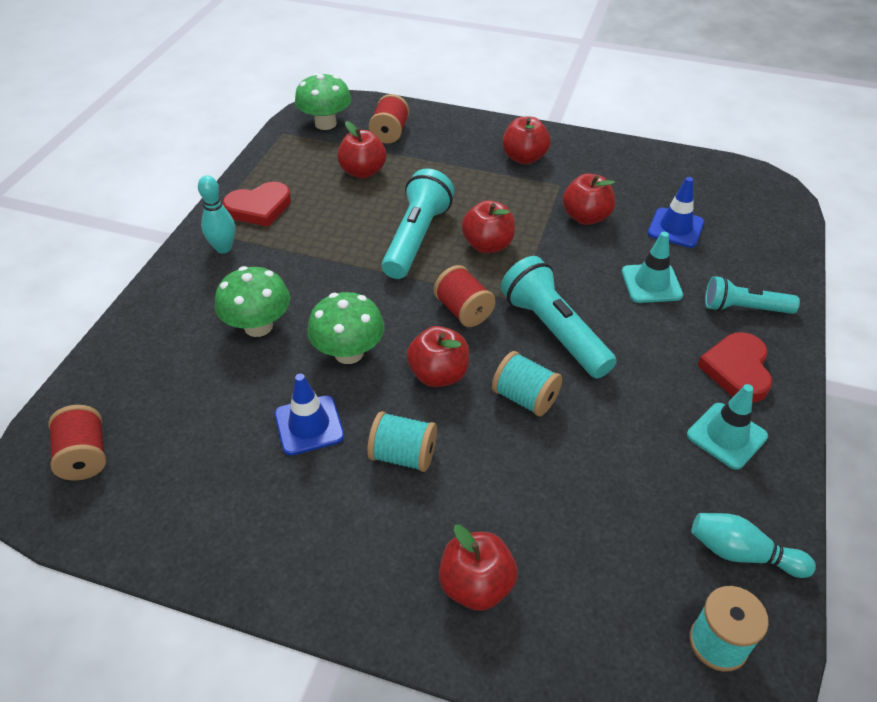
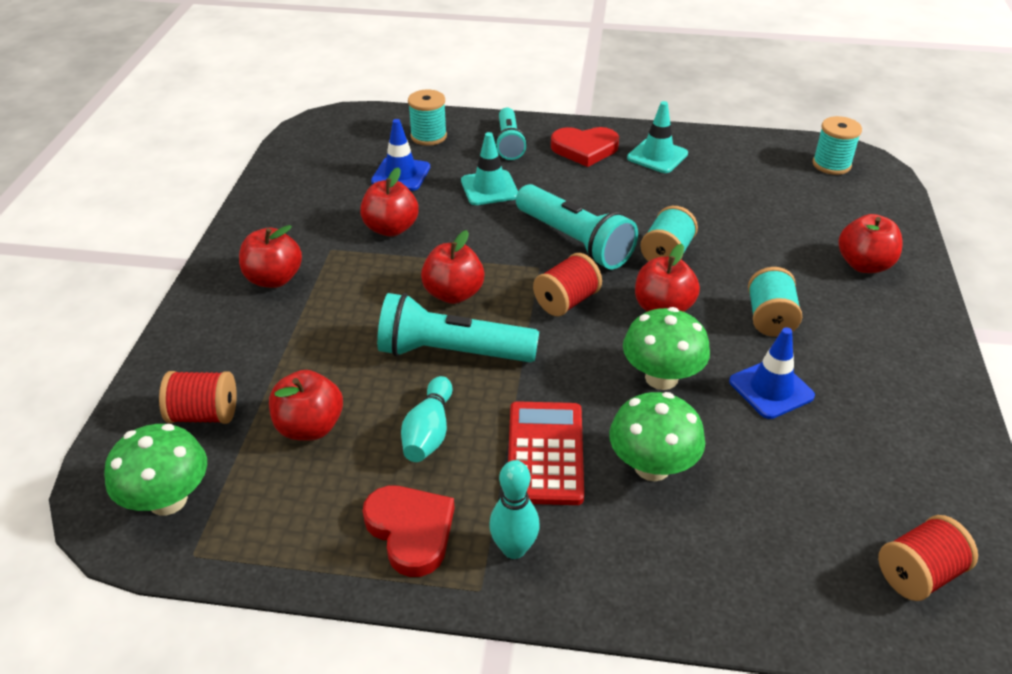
camera: 100 degrees left, 5 degrees down
(296, 273) = (545, 453): none -> red calculator
(554, 331) = (574, 241): turquoise flashlight -> turquoise flashlight turned 90 degrees counterclockwise
(742, 554) = (758, 154): turquoise bowling pin -> turquoise bowling pin (429, 432)
(751, 251) = (428, 136): none -> turquoise spool

